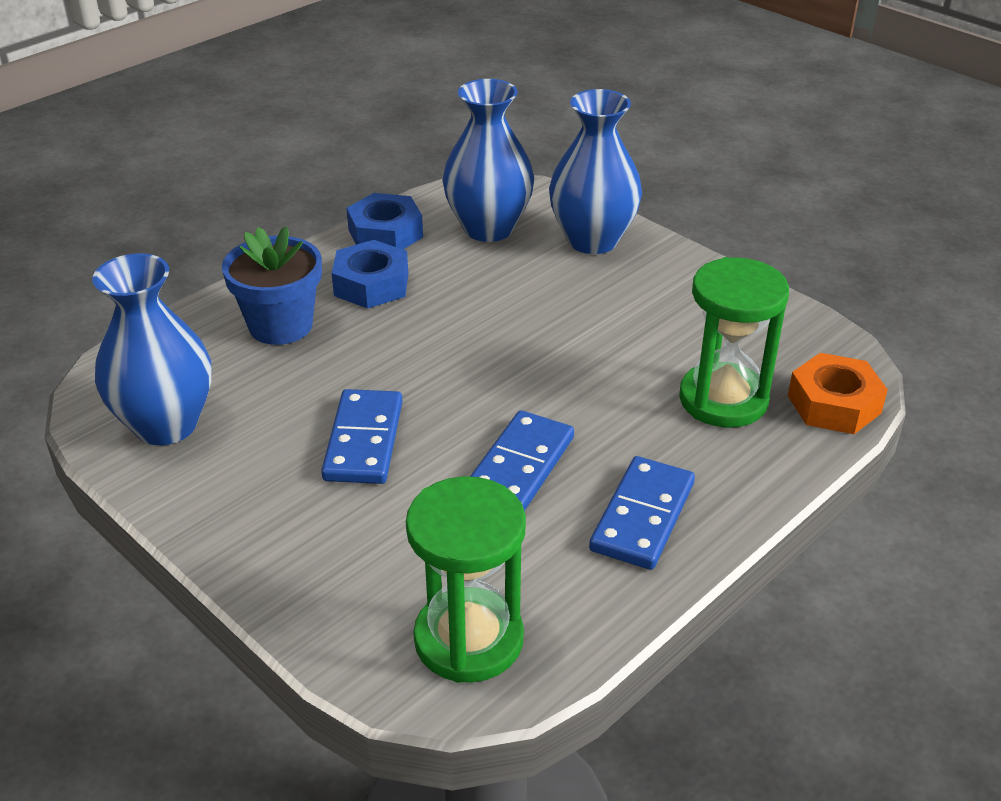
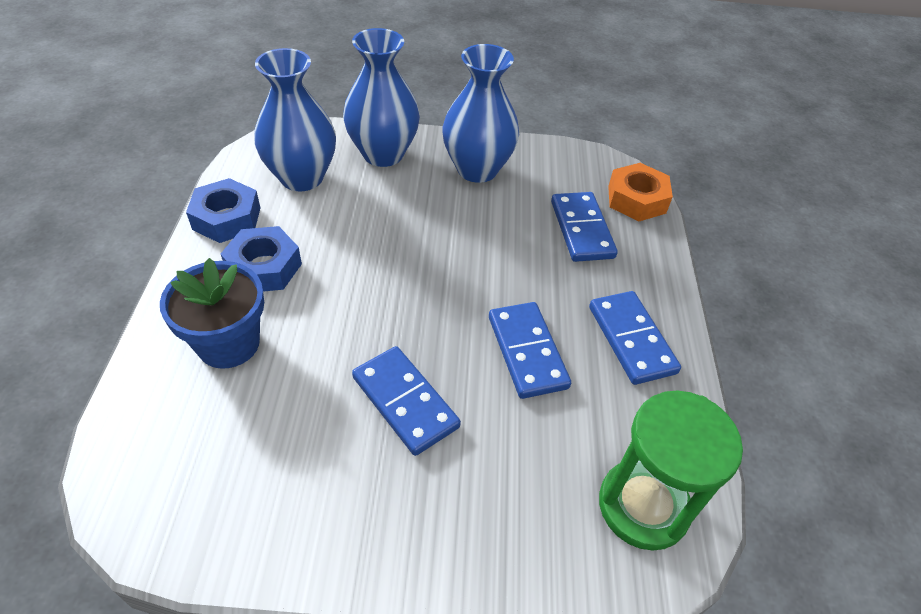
camera: 45 degrees left, 10 degrees up
(166, 425) = (229, 497): blue vase -> blue vase (477, 169)
(723, 399) = (582, 229): green hourglass -> blue domino

